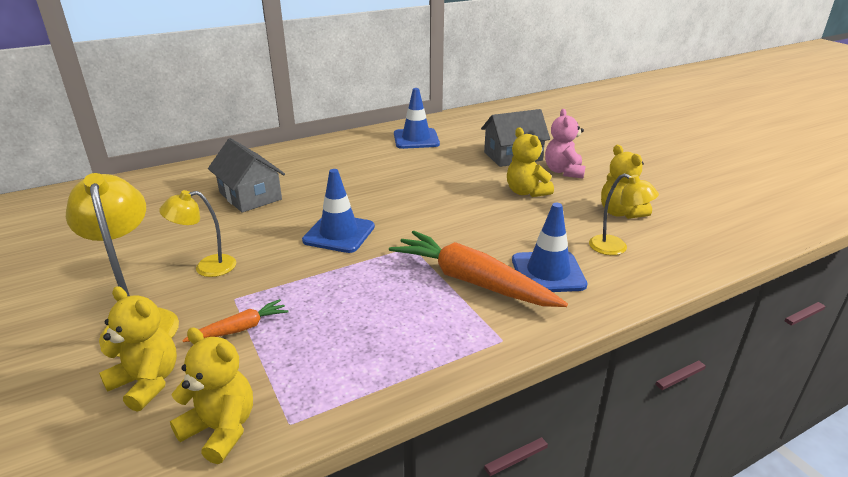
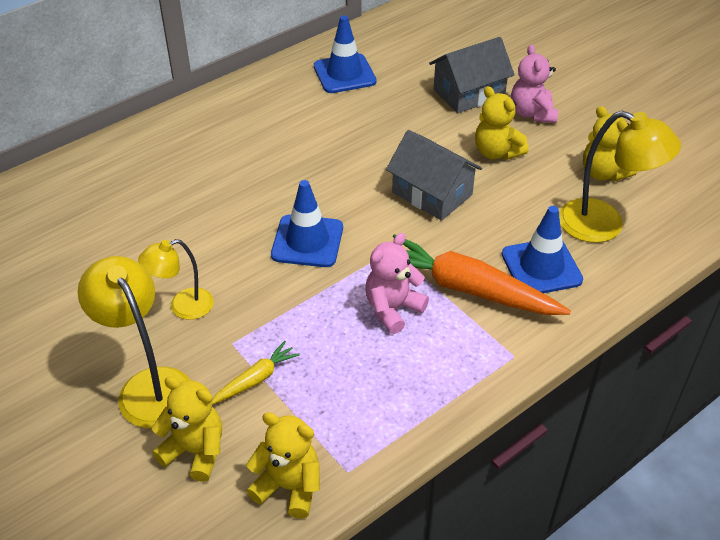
camera: 10 degrees left, 15 degrees up
(240, 328) = (256, 379): orange carrot -> yellow carrot
(250, 196) = (181, 195): grey house -> grey house (432, 193)
(395, 289) = (392, 309): none -> pink teddy bear
(615, 248) = (604, 225): yellow lamp -> yellow lamp, size x1.62

